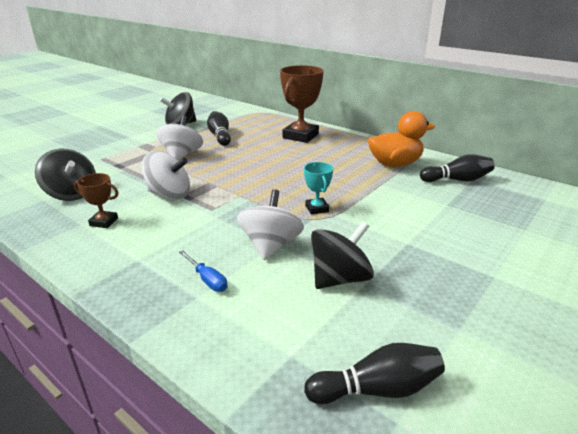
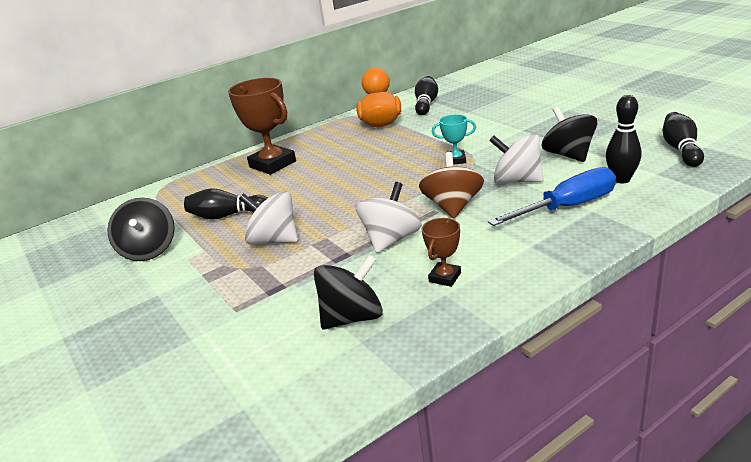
camera: 70 degrees left, 0 degrees up
(207, 280) = (567, 207): blue screwdriver -> blue screwdriver, size x2.03
(219, 215) = (452, 206): none -> brown spinning top
(272, 321) = (621, 179): none -> black bowling pin

